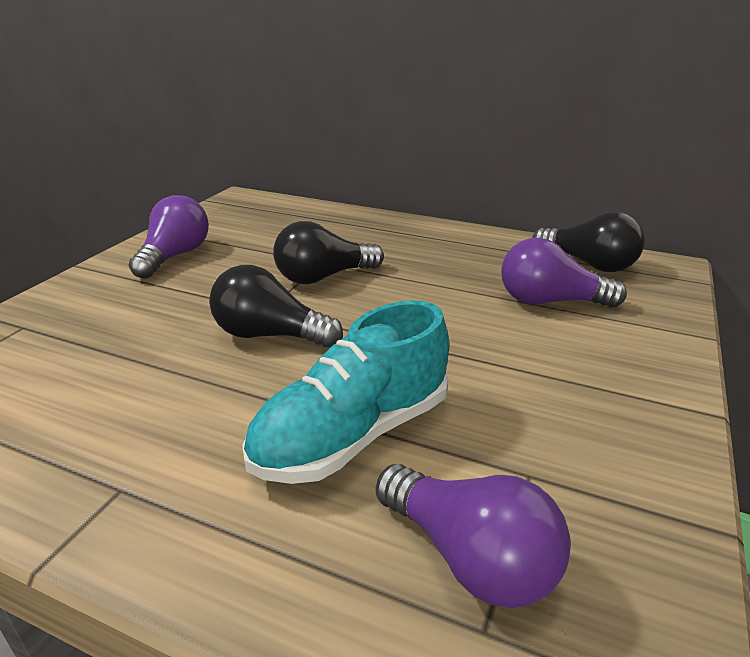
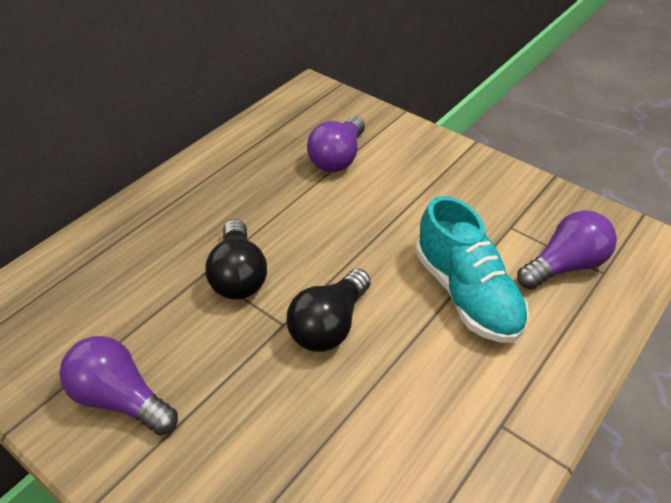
camera: 75 degrees left, 15 degrees up
(588, 264) = (291, 120): black light bulb -> none

